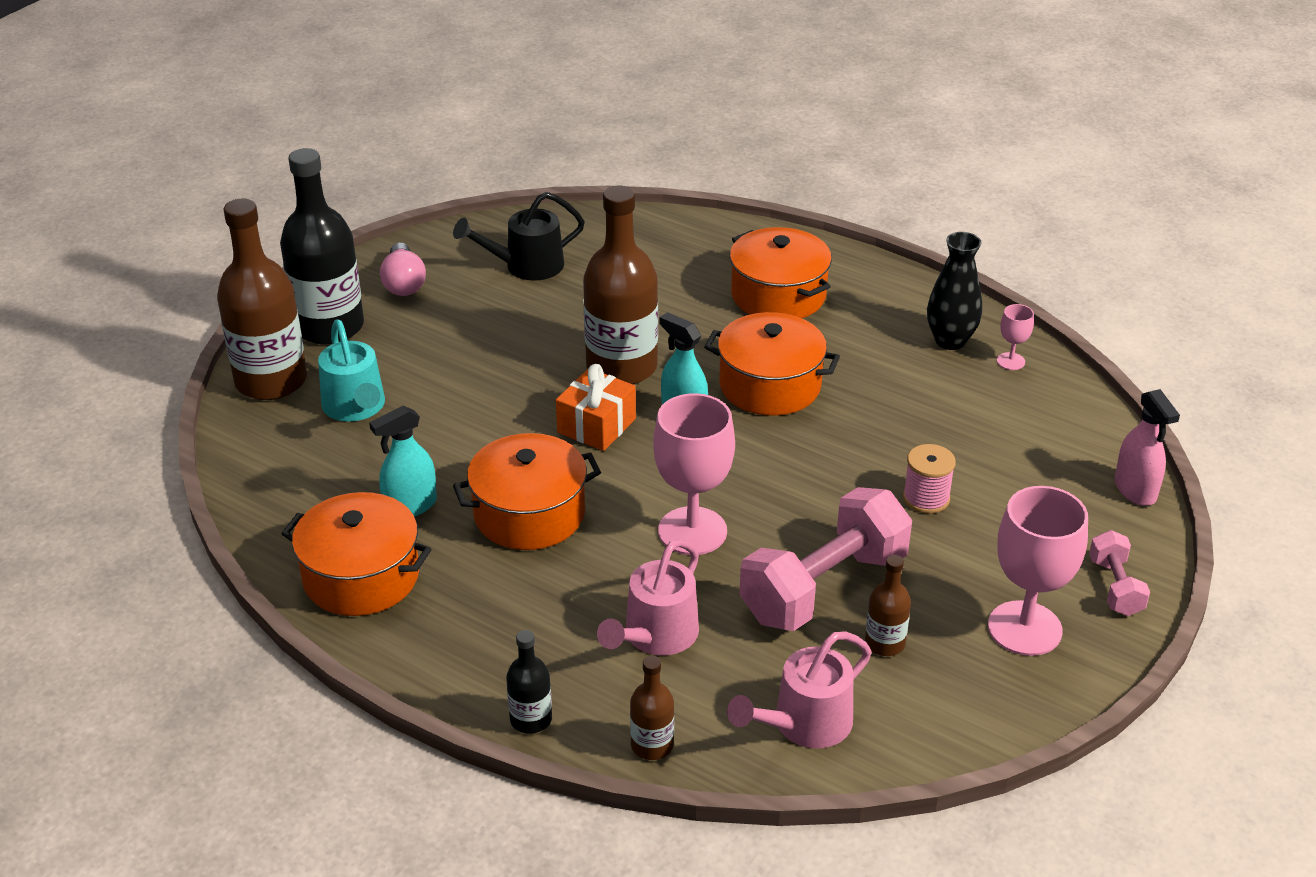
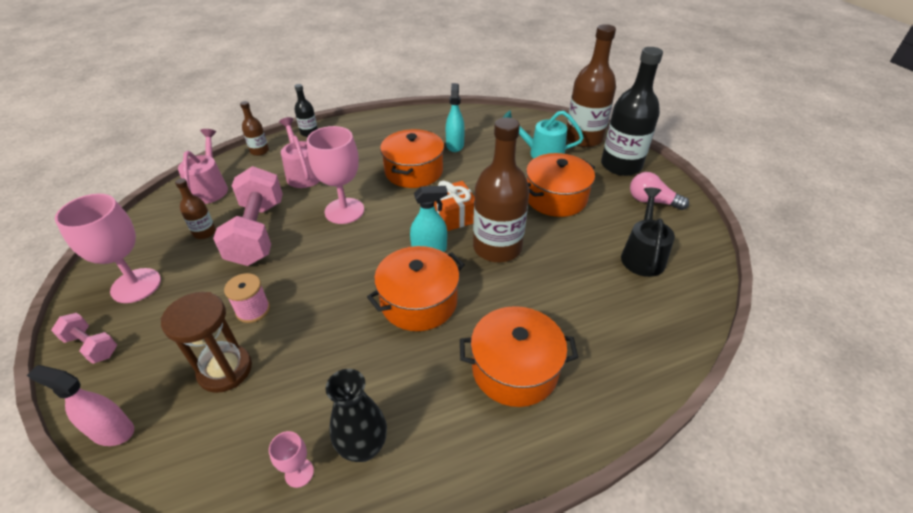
camera: 125 degrees right, 5 degrees up
(361, 576) = (426, 123): orange pot -> orange pot (555, 198)
(1003, 465) = (225, 370): none -> brown hourglass

